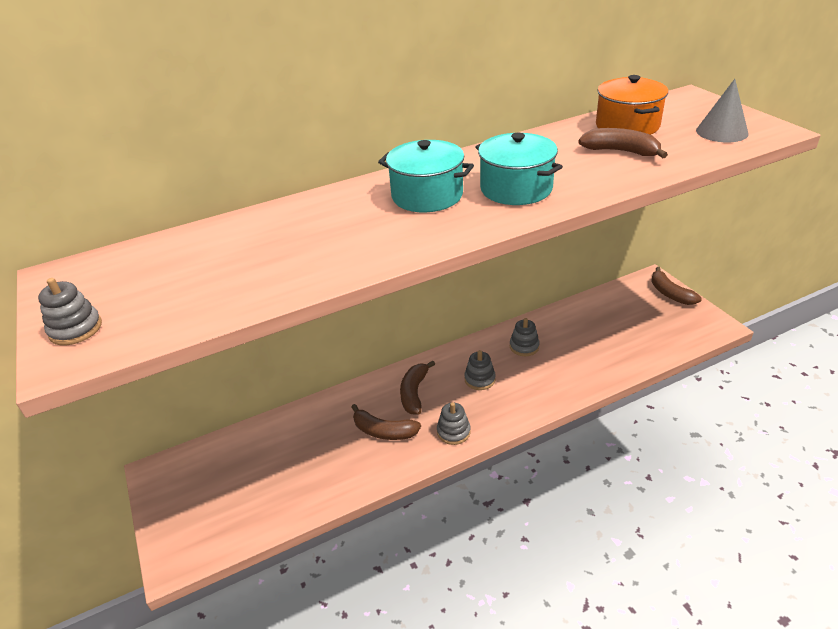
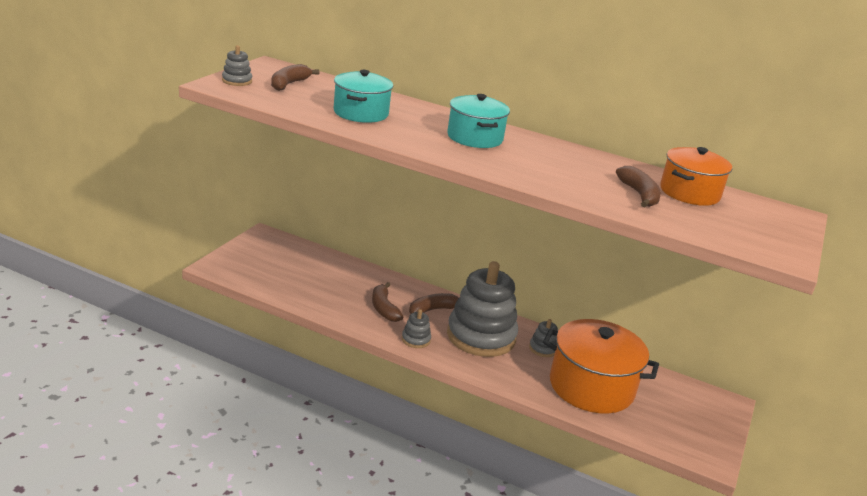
camera: 45 degrees right, 10 degrees down
(480, 379) = (481, 336): grey stacking toy -> grey stacking toy, size x2.44
(516, 188) = (525, 164): turquoise pot -> turquoise pot (361, 113)
(594, 344) = (591, 387): none -> orange pot
(670, 293) = (720, 418): brown banana -> brown banana (289, 84)
(722, 132) = (743, 233): grey cone -> none

